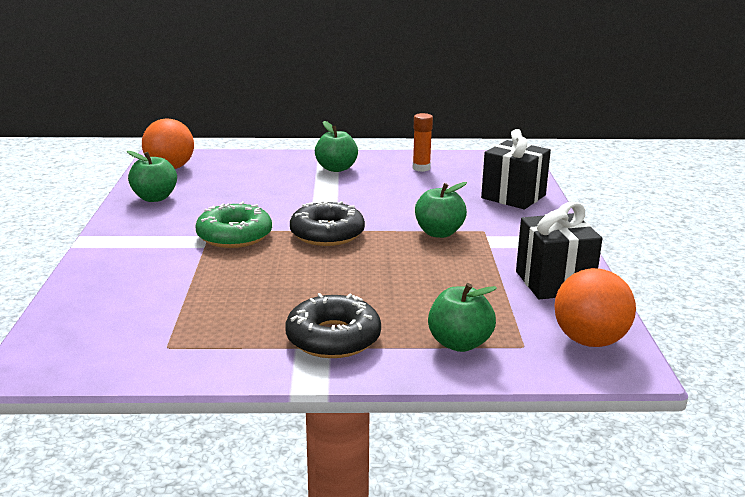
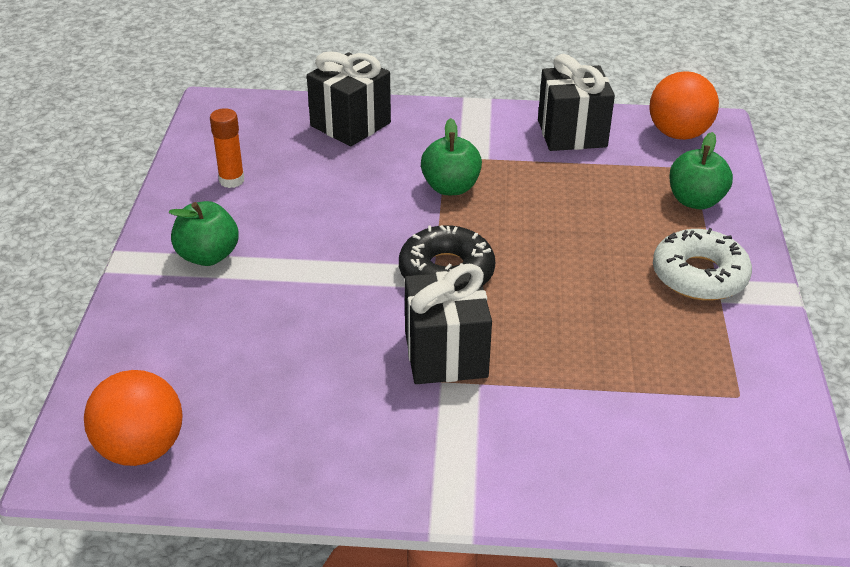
camera: 85 degrees left, 15 degrees up
(155, 198) = (286, 454): green apple -> none
(234, 235) = (446, 354): green donut -> black gift
(333, 338) = (699, 275): black donut -> white donut

